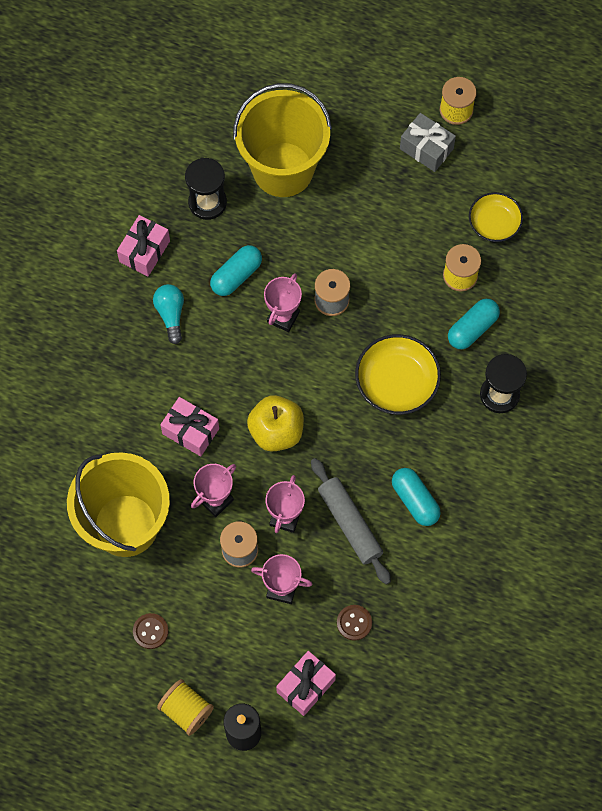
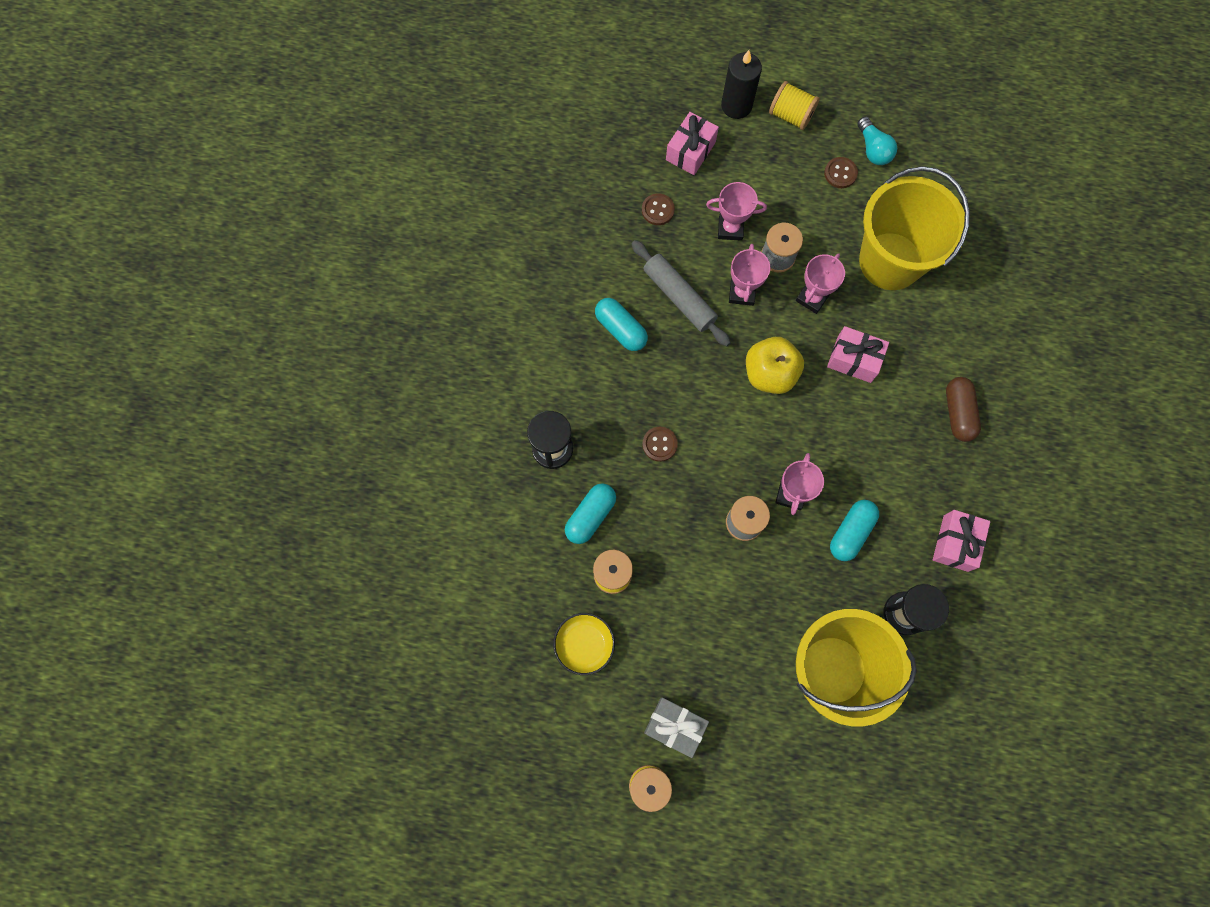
camera: 170 degrees right, 5 degrees up
(105, 364) = (958, 413): none -> brown capsule
(171, 314) = (907, 477): turquoise light bulb -> turquoise light bulb (873, 149)
(396, 382) = (659, 444): yellow bowl -> brown button

